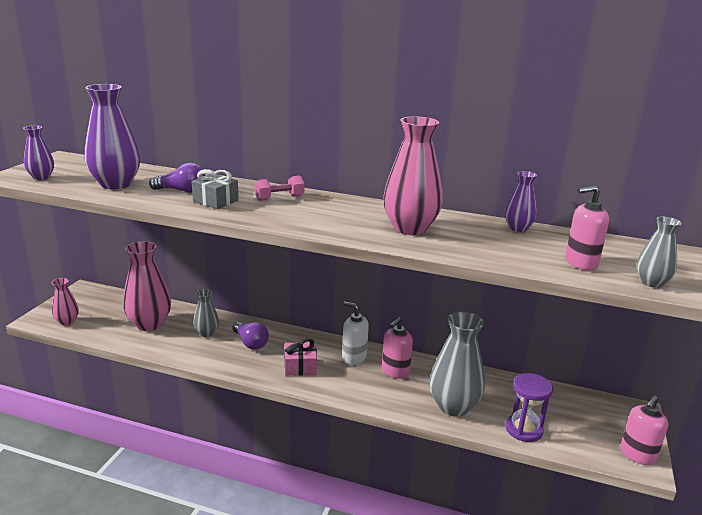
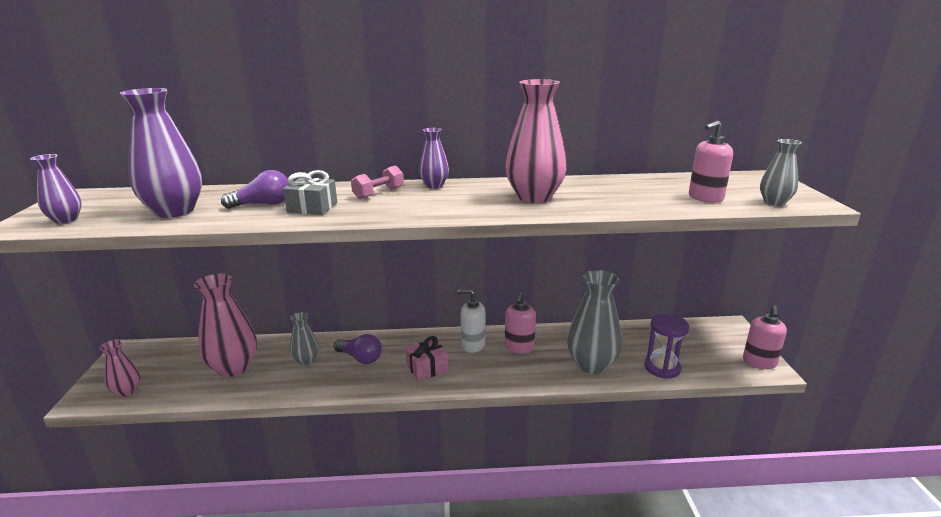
camera: 20 degrees left, 0 degrees up
(518, 228) = (624, 180): purple vase -> purple vase (434, 185)

